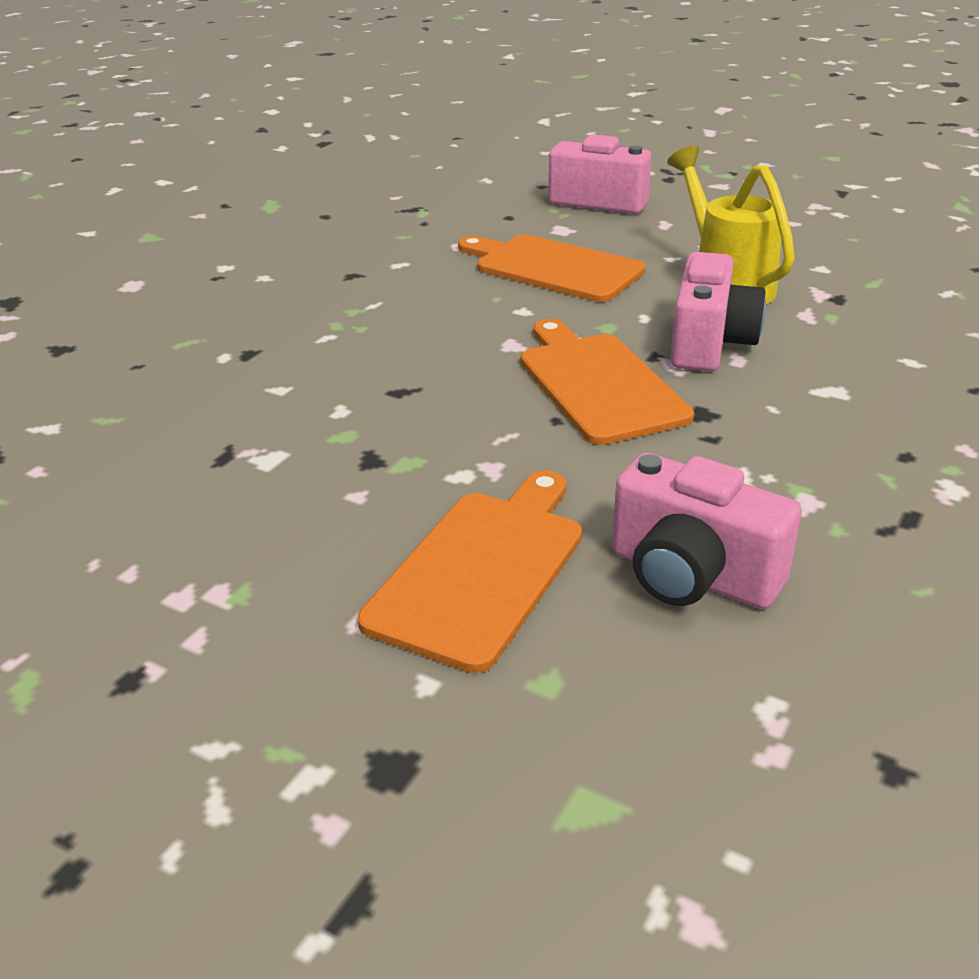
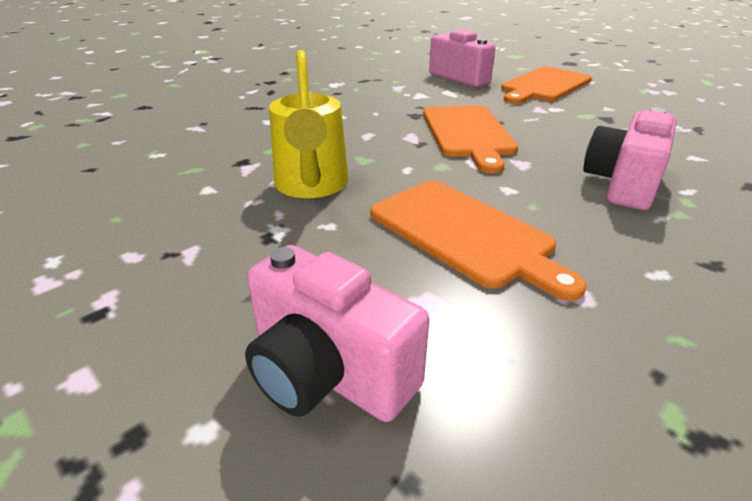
camera: 165 degrees left, 0 degrees up
(709, 344) = (376, 145): pink camera -> pink camera (622, 183)

